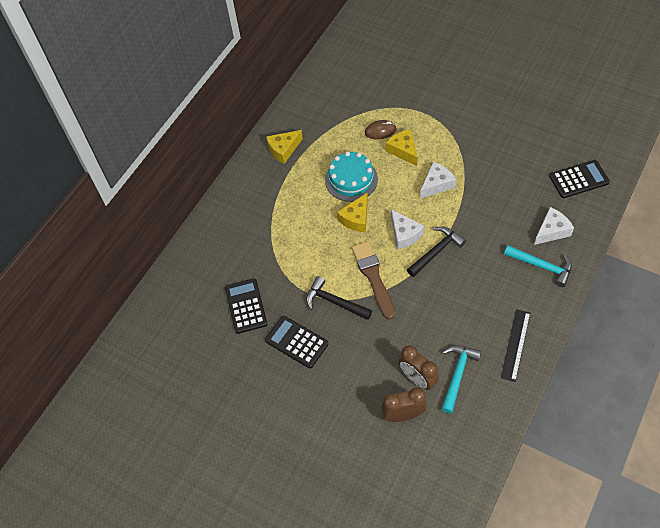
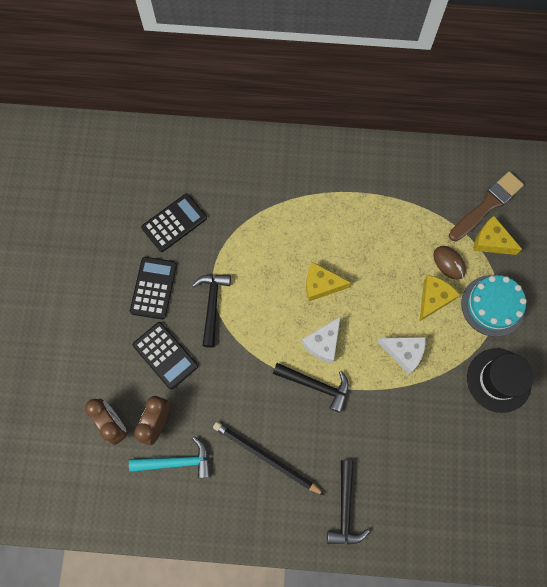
camera: 60 degrees right, 15 degrees up
(283, 150) = (376, 174): yellow cheese -> yellow cheese (491, 241)
(351, 179) = (369, 259): turquoise cake -> turquoise cake (493, 305)
(373, 277) = (257, 332): brown brush -> brown brush (487, 205)
(480, 307) = (266, 457): none -> black pencil
(483, 135) = (499, 380): none -> black hat
(515, 345) = (235, 511): black ruler -> none
(542, 266) = (345, 508): turquoise hammer -> black hammer
(551, 231) = (397, 505): white cheese -> none
(579, 179) = (486, 514): black calculator -> black calculator (165, 355)

